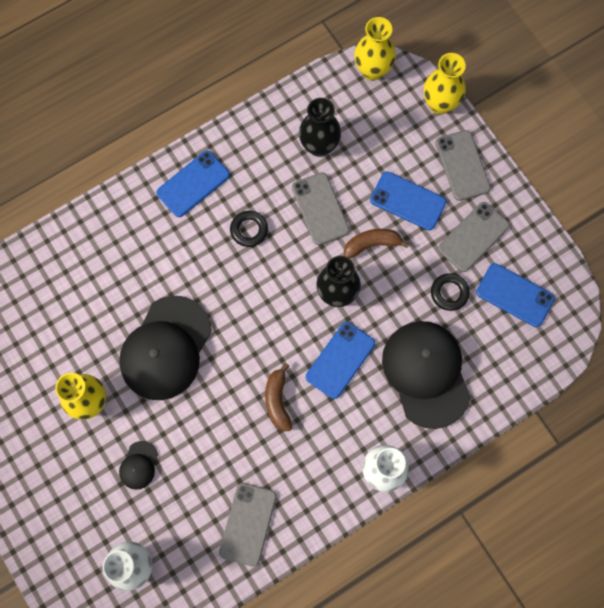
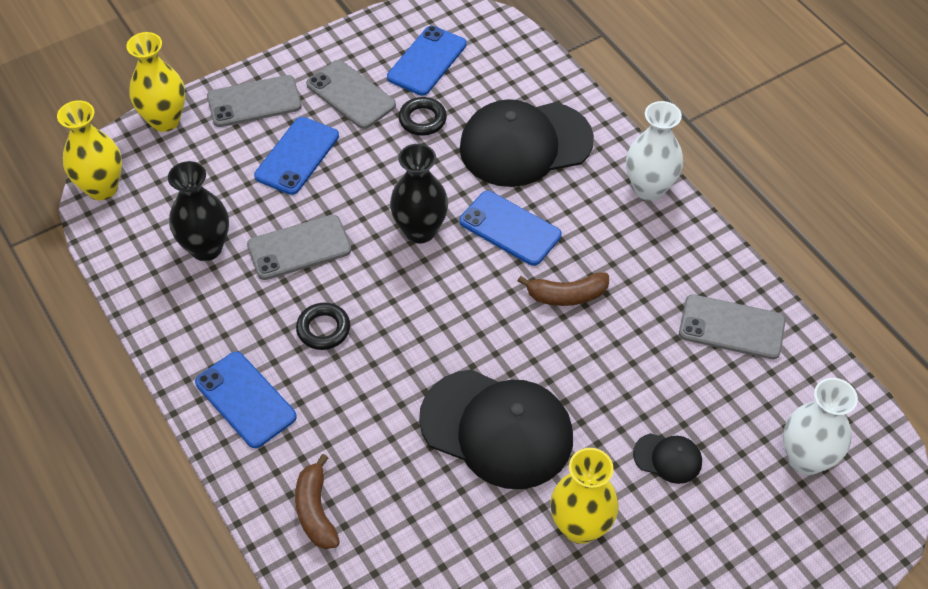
camera: 90 degrees left, 20 degrees down
(372, 244) = (354, 193): brown banana -> brown banana (315, 511)

